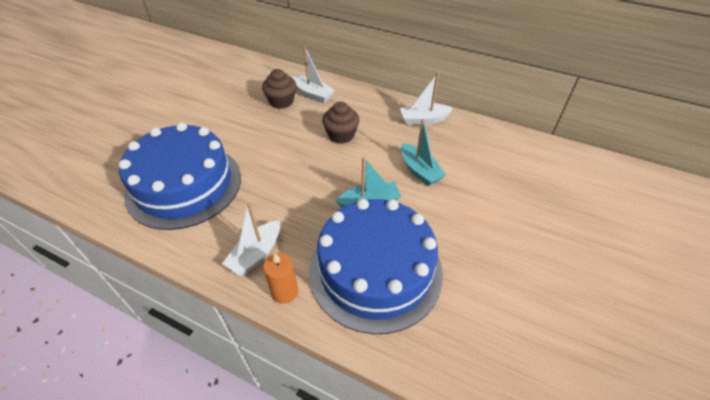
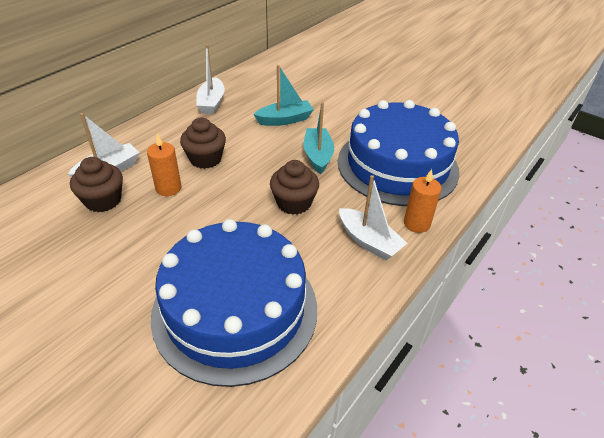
camera: 80 degrees left, 5 degrees down
(298, 197) = (294, 203): none -> brown cupcake
(300, 125) = (168, 188): none -> orange candle

